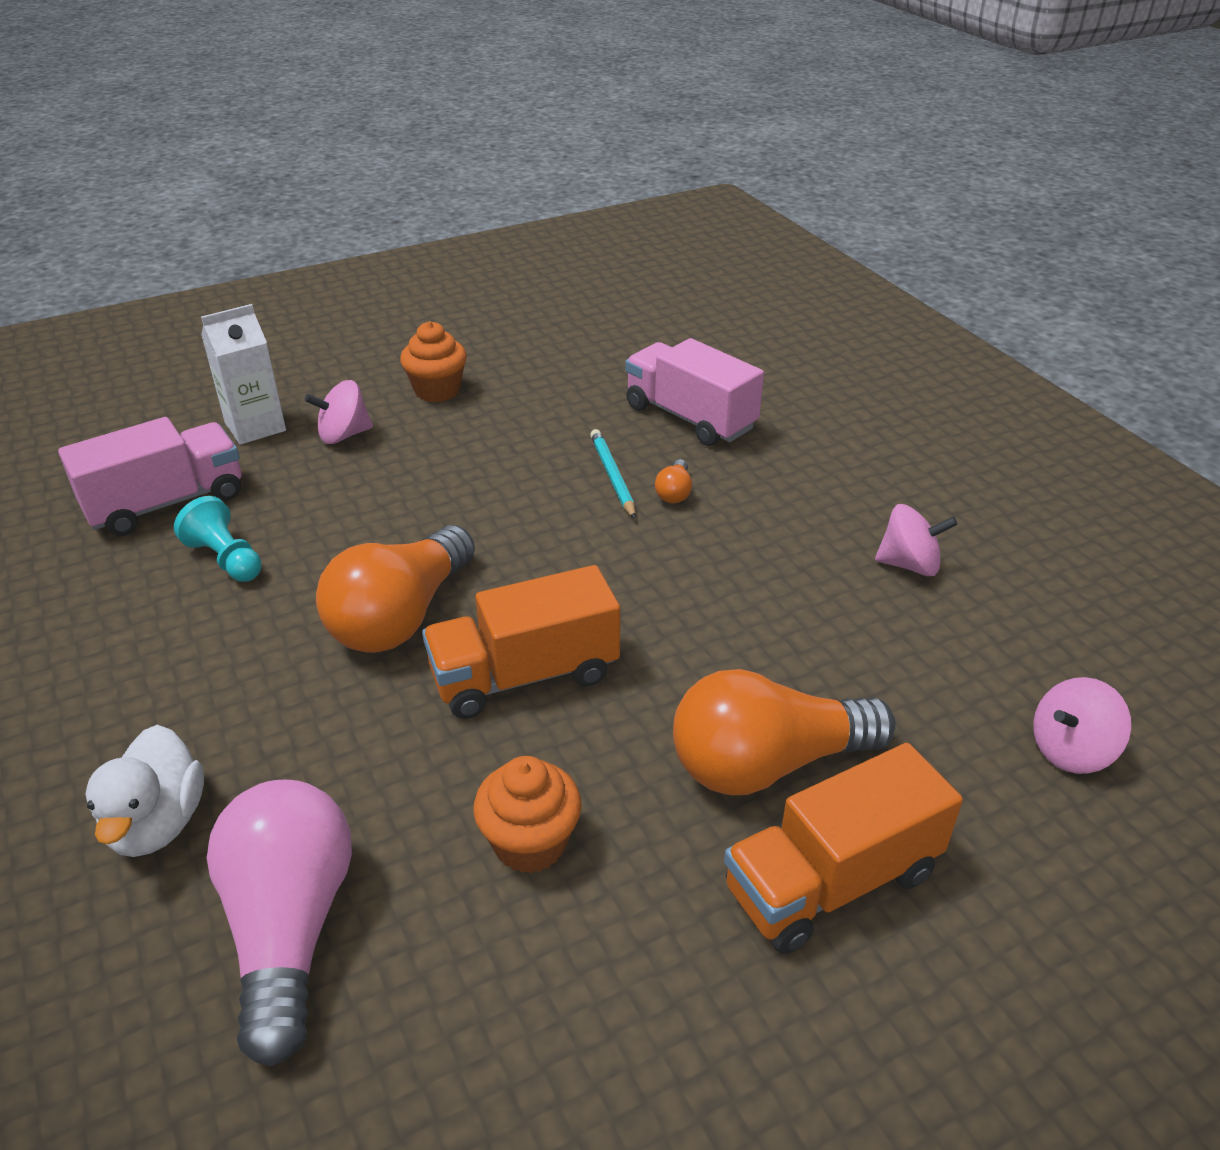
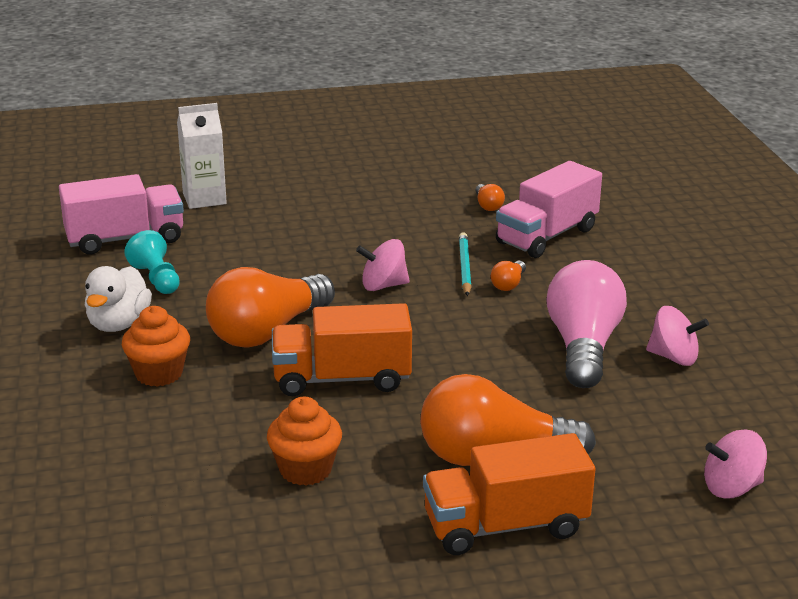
camera: 15 degrees right, 10 degrees down
(157, 823) = (66, 418): white duck -> white duck (119, 324)
(290, 928) = (133, 484): pink light bulb -> pink light bulb (583, 347)
(344, 435) = (268, 212): pink spinning top -> pink spinning top (383, 285)
(437, 390) = (351, 191): orange cupcake -> orange cupcake (159, 373)
(605, 386) = (488, 205): none -> orange light bulb
(689, 418) = (547, 236): pink truck -> pink truck turned 105 degrees counterclockwise

